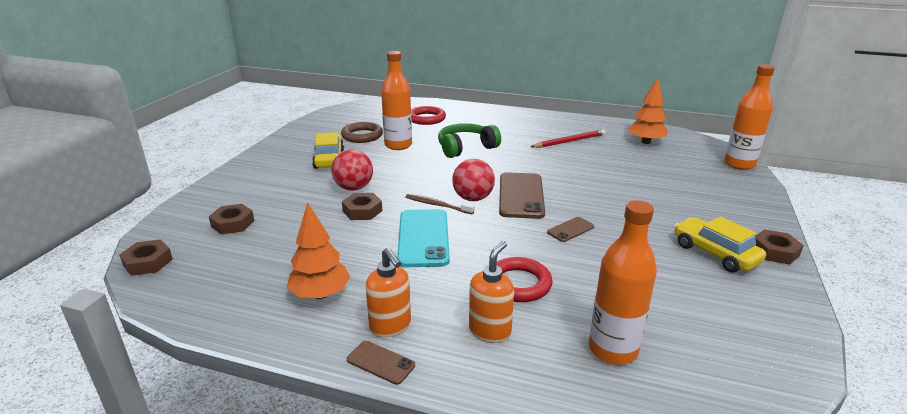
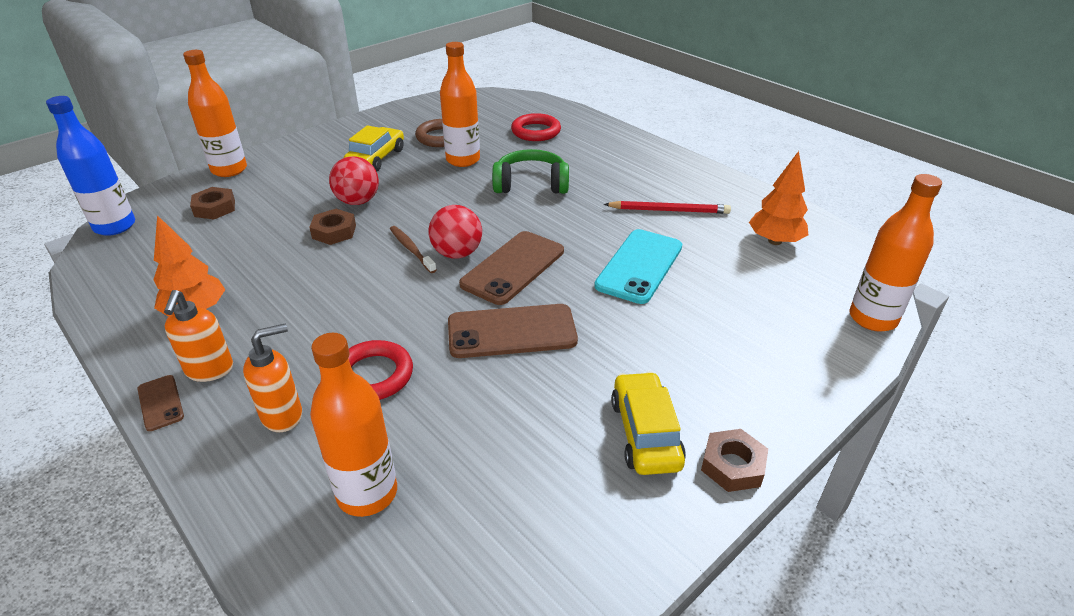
camera: 30 degrees right, 10 degrees up
(148, 262) = (115, 226): brown nut -> blue bottle
(207, 195) = (229, 170): none -> orange bottle
(423, 238) = (351, 284): turquoise phone -> turquoise phone (639, 266)
(570, 229) = (512, 332): brown phone -> brown phone, size x2.03

